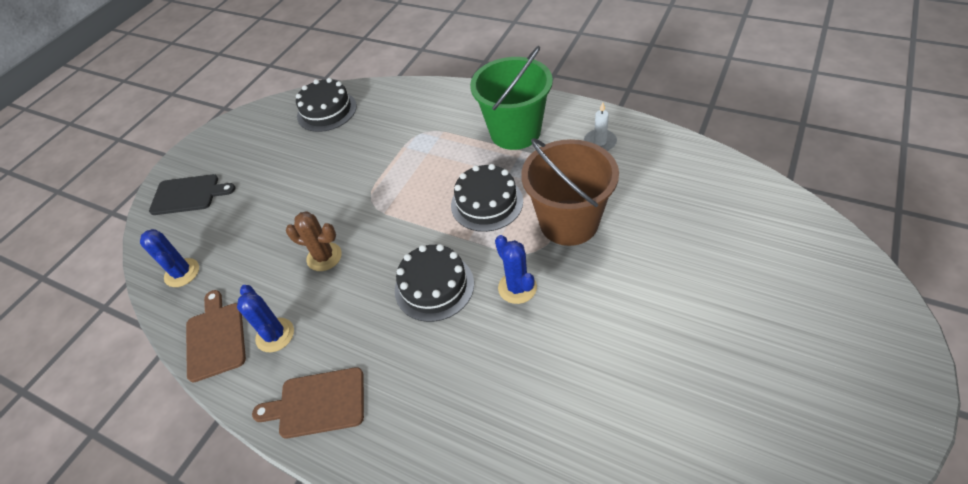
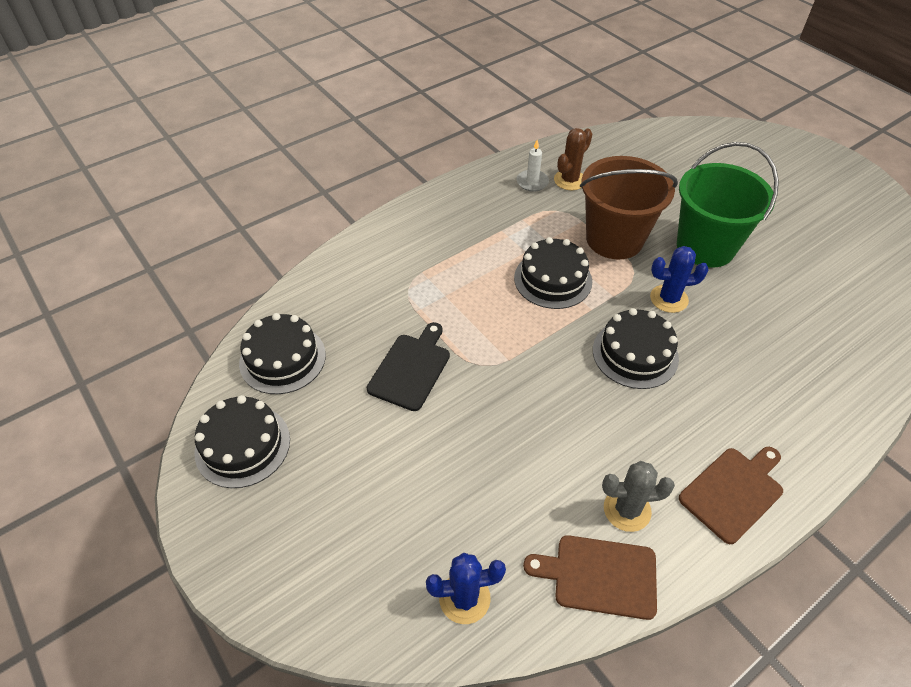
camera: 70 degrees left, 0 degrees up
(188, 194) = (309, 562): black cutting board -> black cutting board (411, 369)
(256, 130) = (242, 445): none -> black cake
(275, 335) = (627, 510): blue cactus -> grey cactus
(318, 403) = (733, 491): brown cutting board -> brown cutting board turned 150 degrees counterclockwise
(324, 257) = (538, 432): brown cactus -> brown cactus (569, 180)
(515, 132) = (471, 224): green bucket -> green bucket (705, 247)

